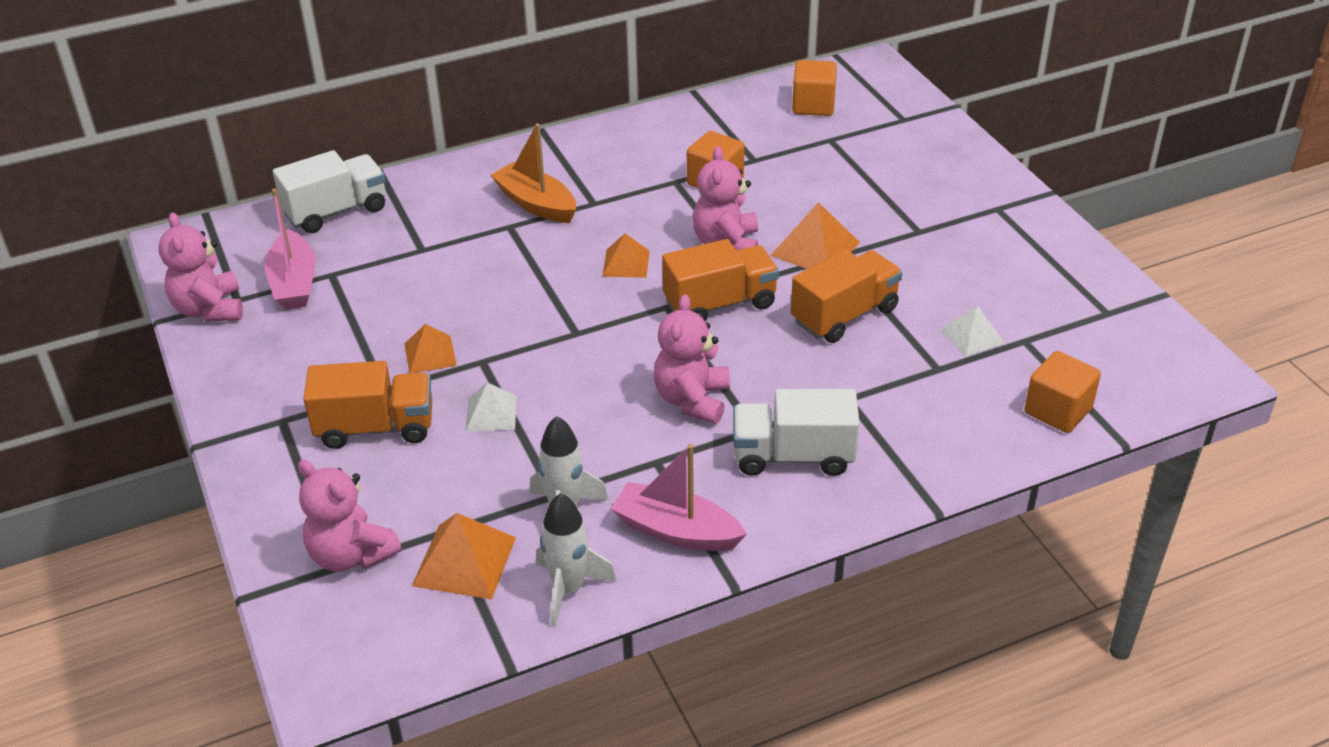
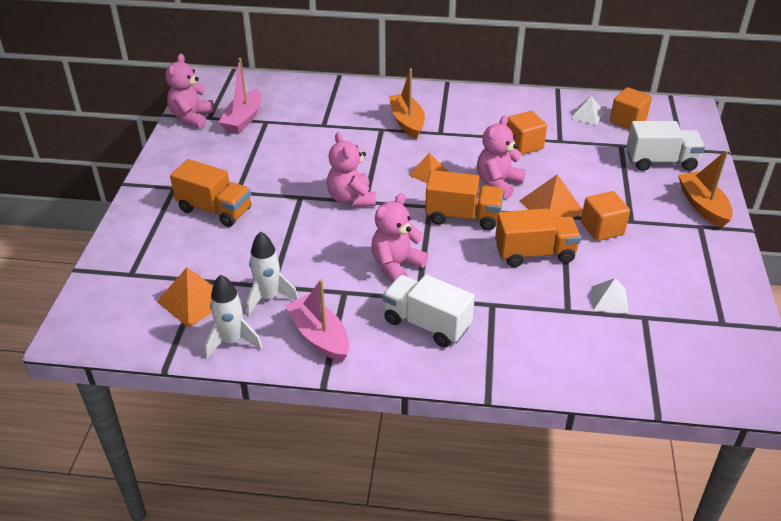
camera: 30 degrees right, 0 degrees up
(336, 211) = (297, 90): white truck -> white truck (661, 161)
(351, 555) = (143, 271): pink teddy bear -> pink teddy bear (351, 199)
(430, 354) = (277, 182): orange pyramid -> none
(491, 413) = (279, 227): white pyramid -> white pyramid (587, 115)
(980, 182) = (702, 206): none -> orange boat
(1058, 411) = (628, 371): orange cube -> orange cube (602, 229)

